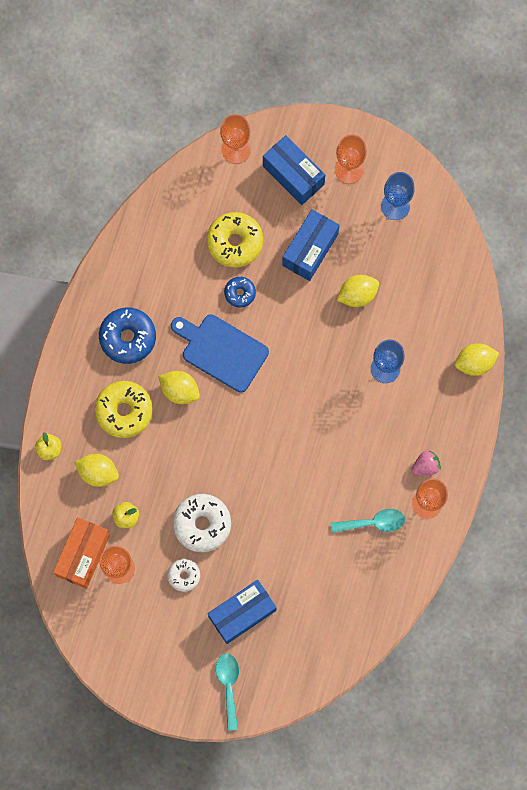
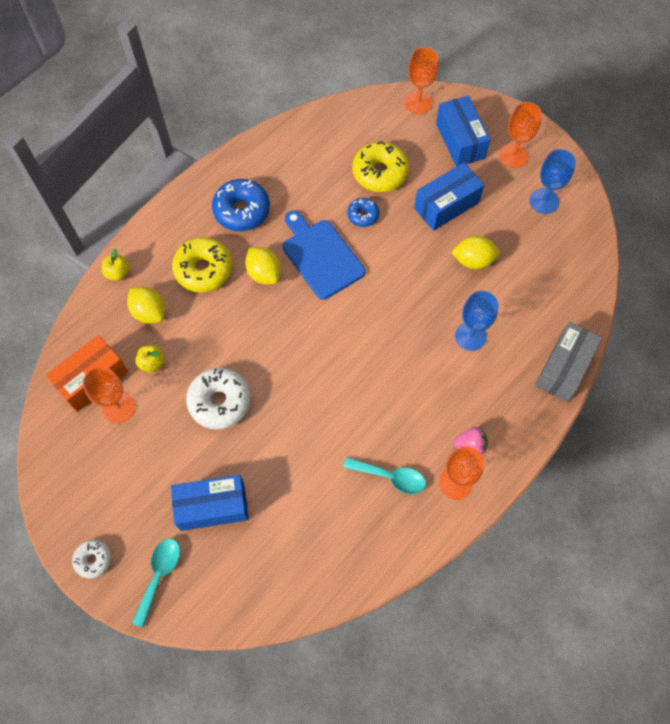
camera: 25 degrees right, 10 degrees down
(184, 575) = (175, 443): white donut -> white donut (93, 560)
(474, 363) = (563, 368): yellow lemon -> grey box

